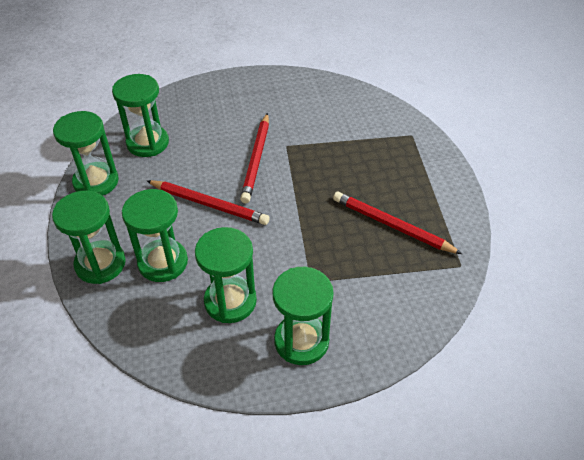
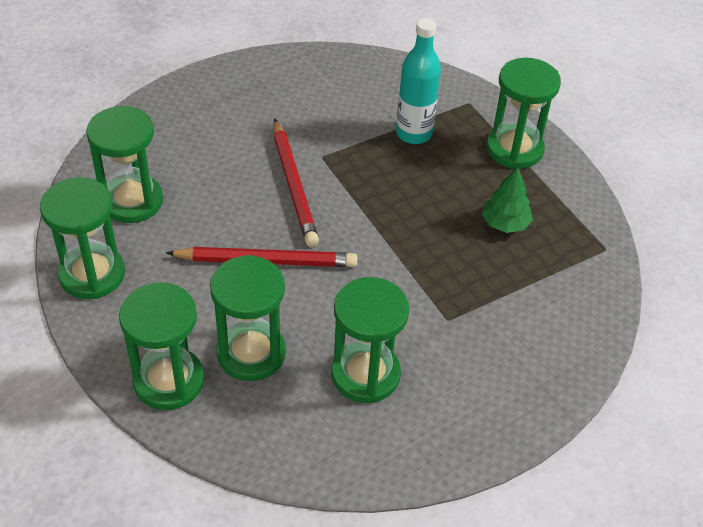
camera: 25 degrees left, 0 degrees up
(301, 341) = (476, 393): green hourglass -> green hourglass (514, 149)
(359, 146) = (414, 133): none -> turquoise bottle
(392, 225) = (505, 223): red pencil -> green tree

